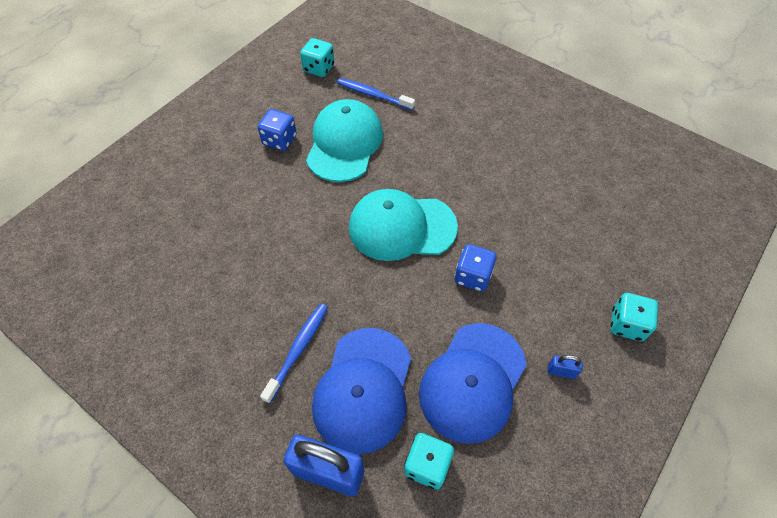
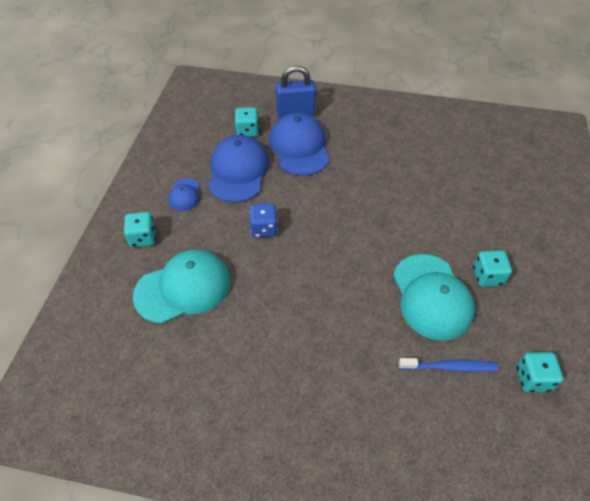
camera: 155 degrees right, 5 degrees down
(279, 140) = (487, 276): blue dice -> turquoise dice
(298, 350) = (349, 150): blue toothbrush -> none
(401, 227) = (334, 243): turquoise cap -> turquoise cap (183, 288)
(561, 371) = (184, 195): blue padlock -> blue cap

